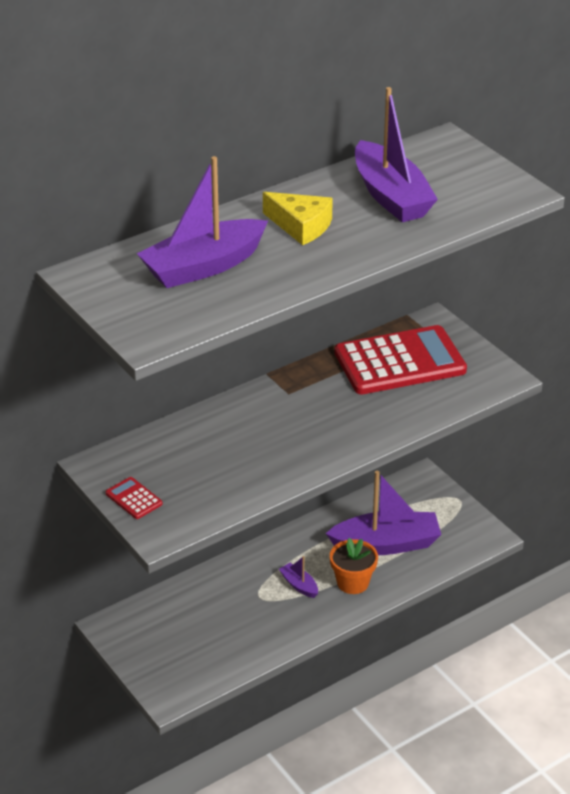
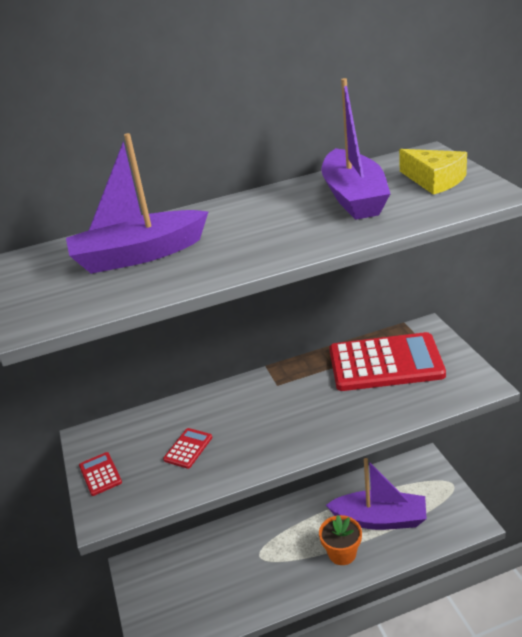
camera: 20 degrees right, 5 degrees down
(218, 465) = (188, 448): none -> red calculator
(299, 585) = (295, 549): purple boat -> none
(301, 226) = (253, 222): yellow cheese -> yellow cheese (434, 180)

